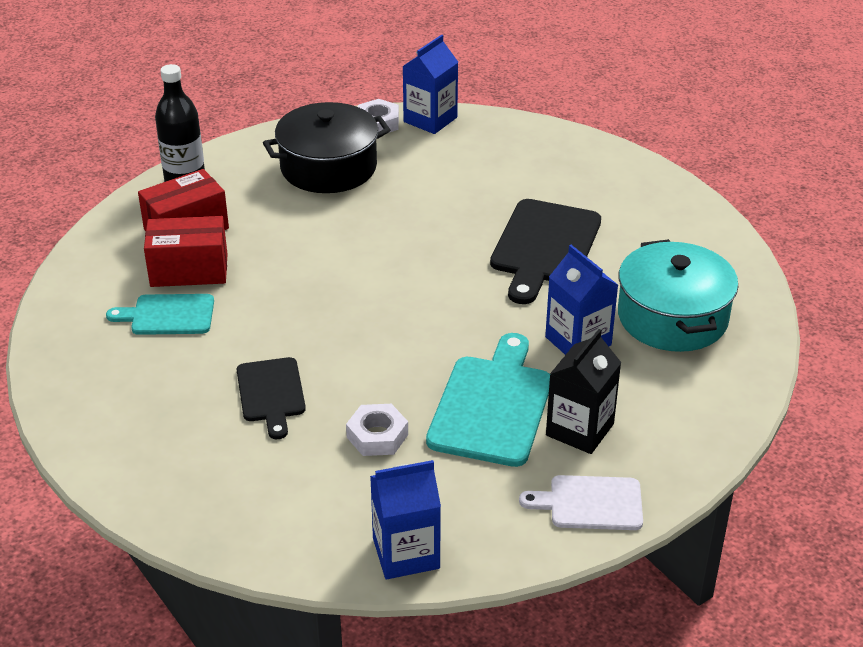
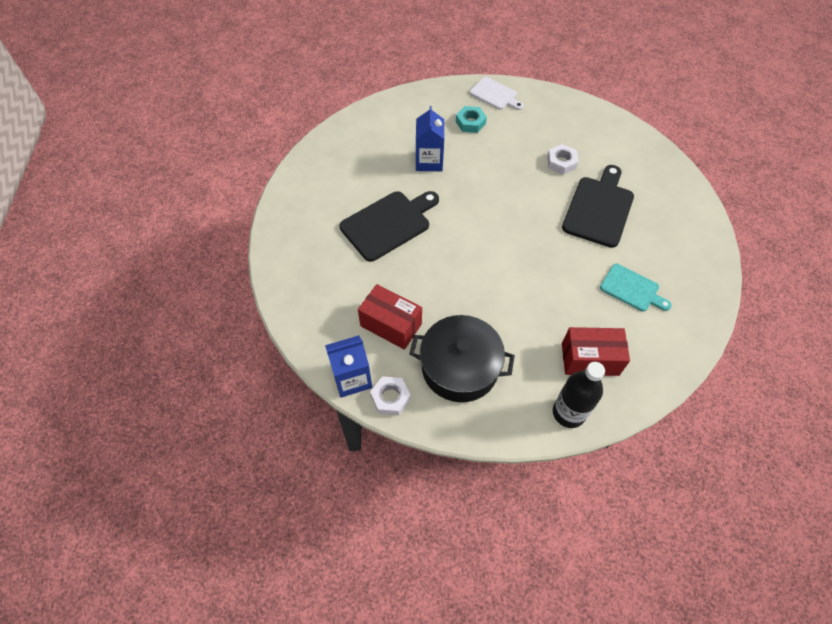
camera: 145 degrees left, 20 degrees up
(189, 270) = (604, 319): red box -> red box (391, 325)
(271, 393) = (599, 209): black cutting board -> black cutting board, size x1.63
(406, 553) = (583, 111): blue carton -> none
(492, 406) = (498, 151): turquoise cutting board -> none
(579, 429) = (470, 122): black carton -> turquoise nut
(672, 317) = (372, 150): turquoise pot -> none

